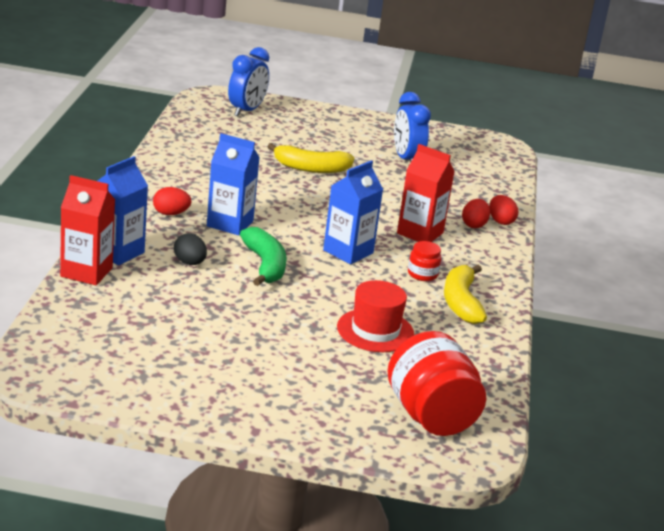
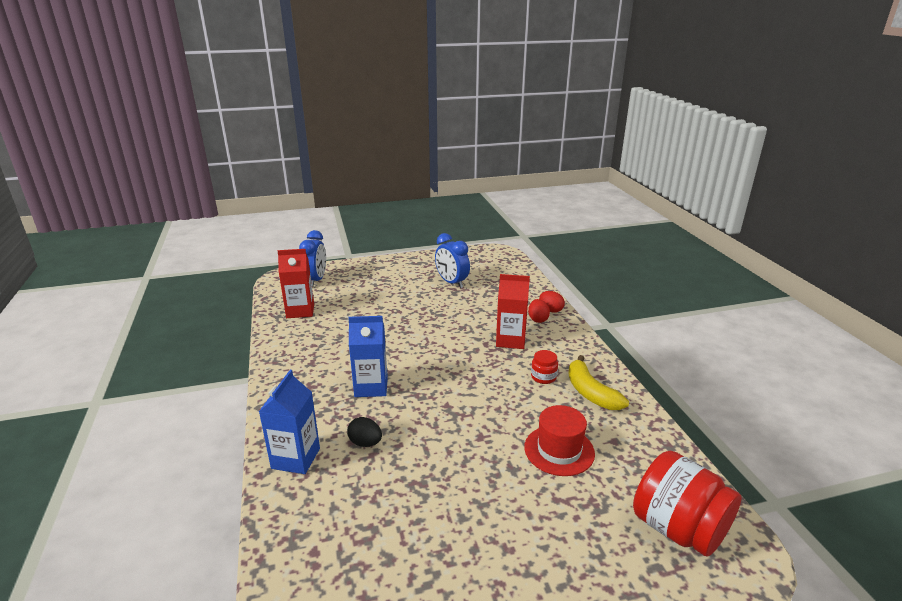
camera: 20 degrees left, 0 degrees up
(86, 272) = (280, 496): red carton -> red carton (300, 311)
(170, 214) = (317, 396): red egg -> none
(265, 265) = (427, 418): green banana -> none
(311, 168) = (395, 312): yellow banana -> none
(348, 252) = (477, 378): blue carton -> none

